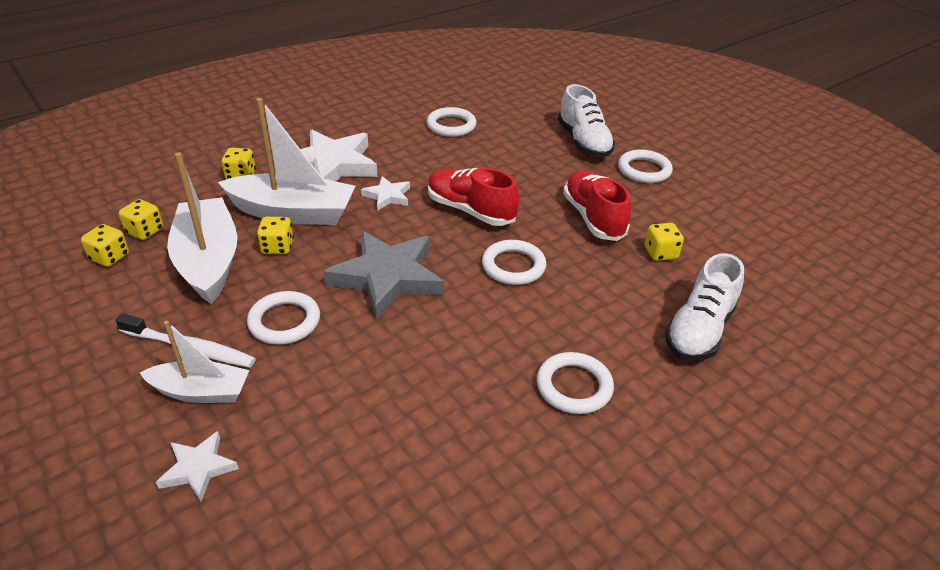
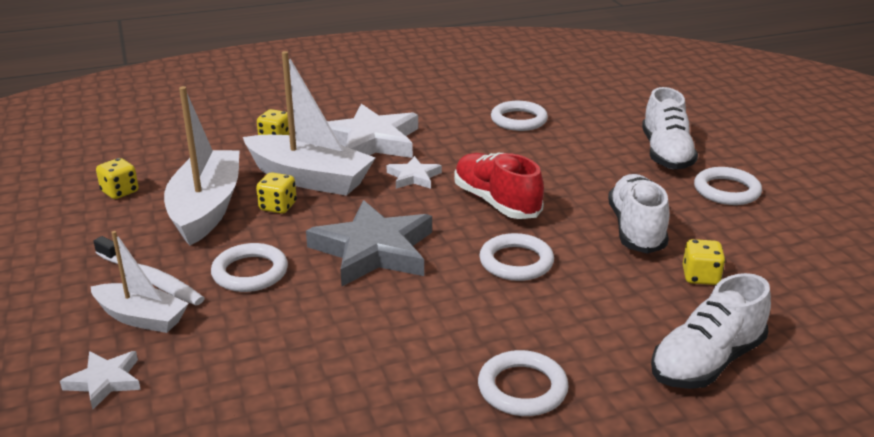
camera: 20 degrees right, 10 degrees down
(145, 231) = (162, 175): yellow dice -> none
(593, 217) = (636, 229): red shoe -> white shoe

